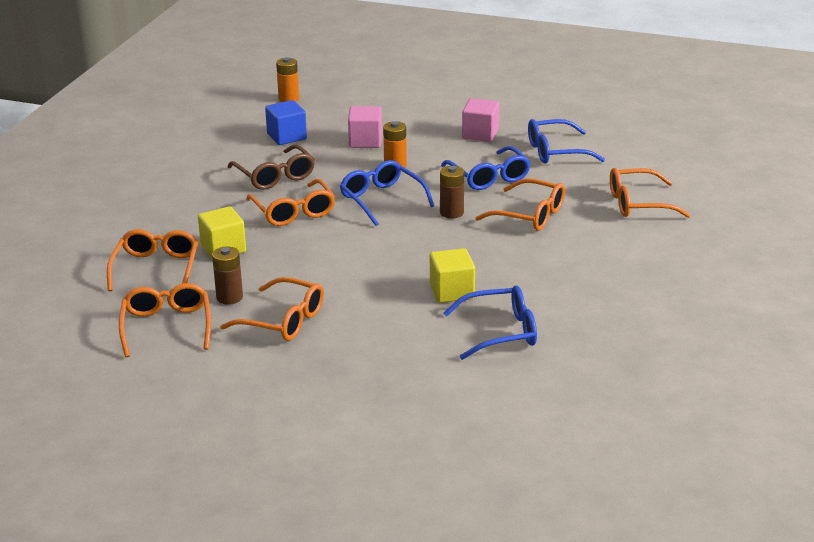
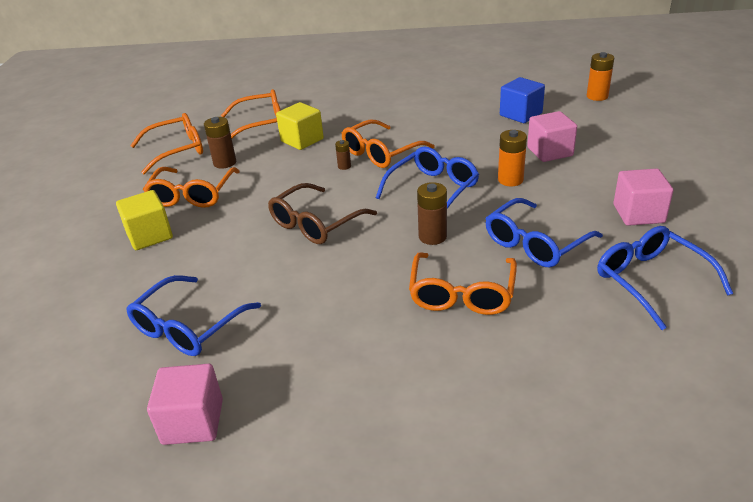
camera: 75 degrees right, 5 degrees up
(275, 176) = (440, 129): brown glasses -> brown glasses (315, 224)
(302, 233) = (344, 166): none -> brown battery
(452, 291) = (264, 274): yellow cube -> yellow cube (149, 236)
(502, 332) = (187, 328): blue glasses -> blue glasses turned 60 degrees clockwise
(607, 333) = (193, 421): none -> pink cube
(637, 204) = (560, 390): orange glasses -> none

